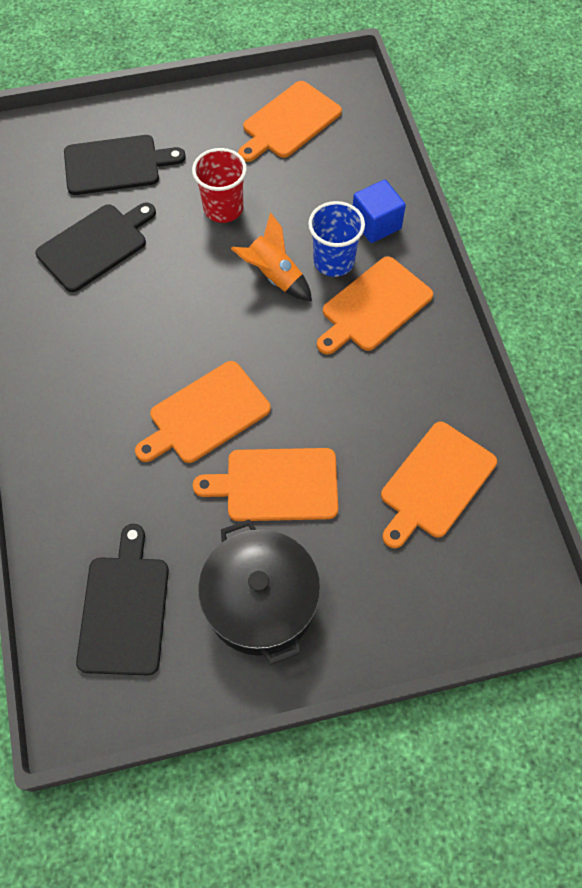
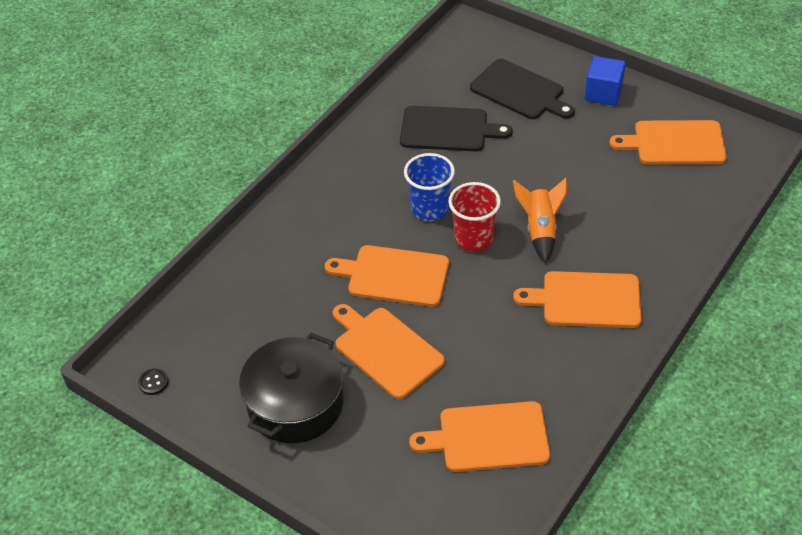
camera: 50 degrees right, 15 degrees down
(113, 705) = (153, 382): none -> black button
(124, 608) = (219, 339): black cutting board -> none
(223, 208) = (558, 165): red cup -> red cup (473, 238)
(334, 261) = (594, 251): blue cup -> blue cup (430, 209)
(376, 224) = (656, 251): blue cube -> blue cube (603, 93)

